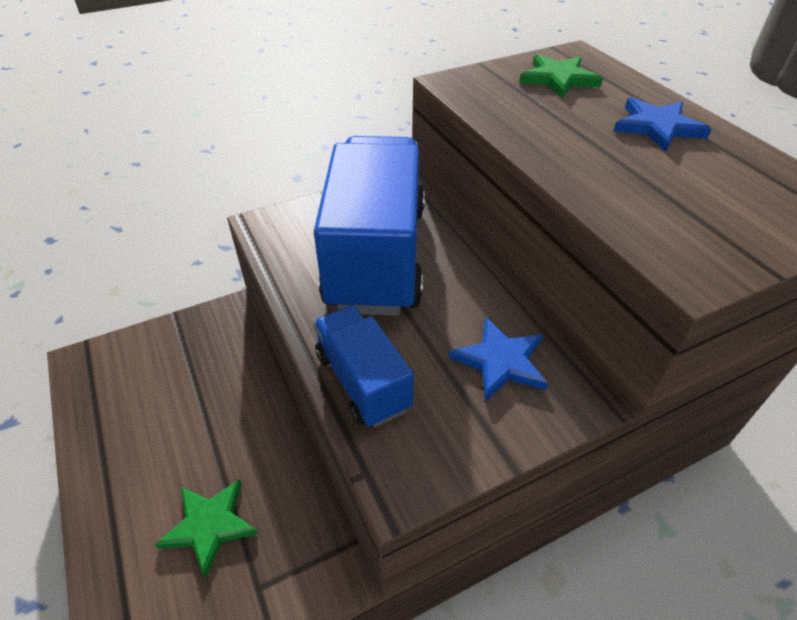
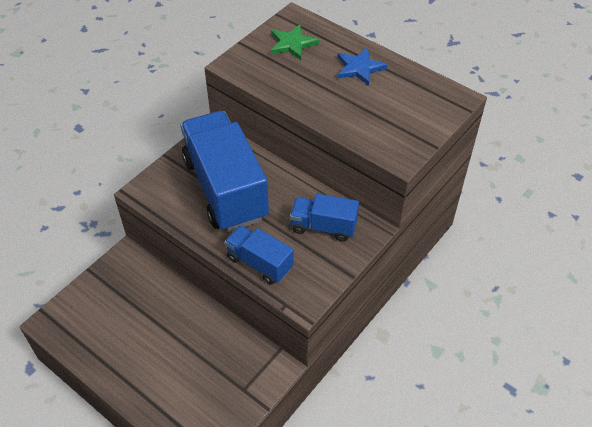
camera: 25 degrees left, 5 degrees up
(209, 525) = (199, 373): green star -> none
(500, 361) = (323, 227): blue star -> blue truck

